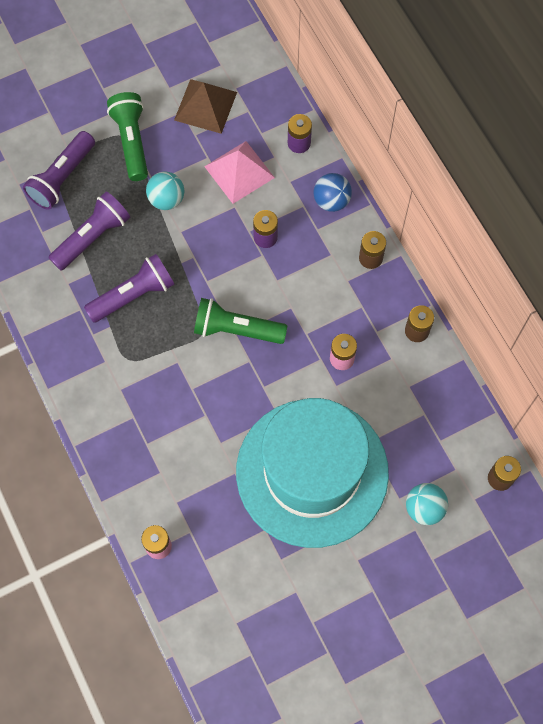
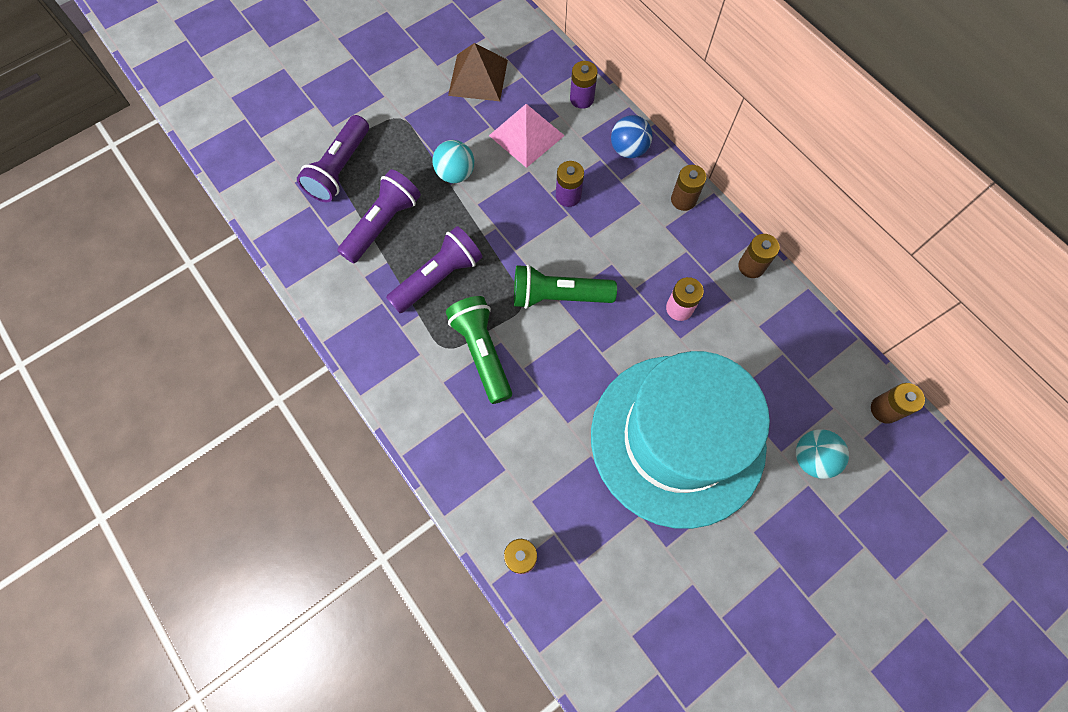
camera: 10 degrees left, 0 degrees up
(131, 141) = (408, 122): green flashlight -> green flashlight (482, 352)

